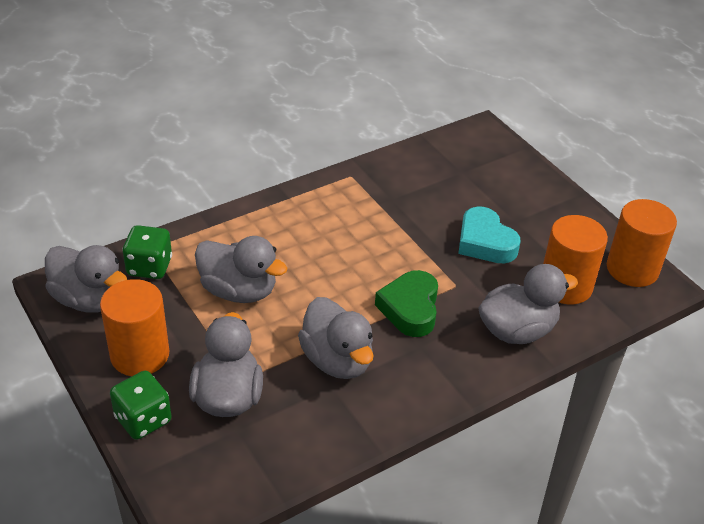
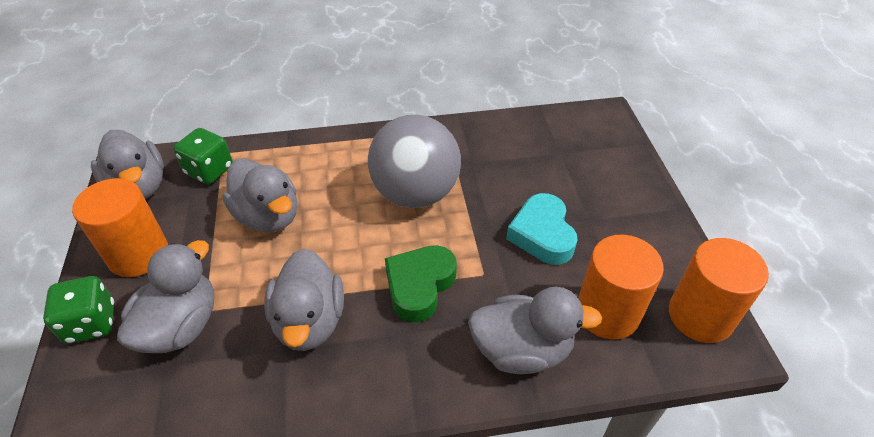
camera: 25 degrees right, 5 degrees up
(359, 237) = (415, 194): none -> grey ball

